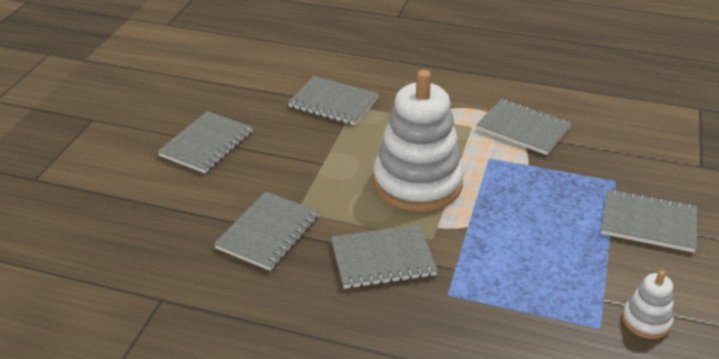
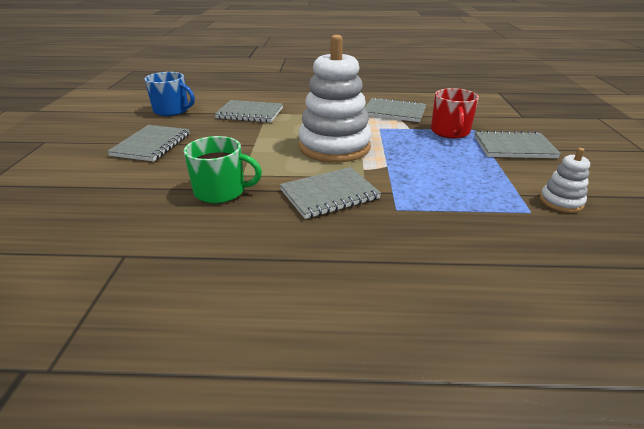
camera: 15 degrees left, 5 degrees down
(239, 83) = (172, 110): none -> blue mug
(268, 233) = (221, 191): grey notebook -> green mug
(579, 180) = (450, 132): none -> red mug

